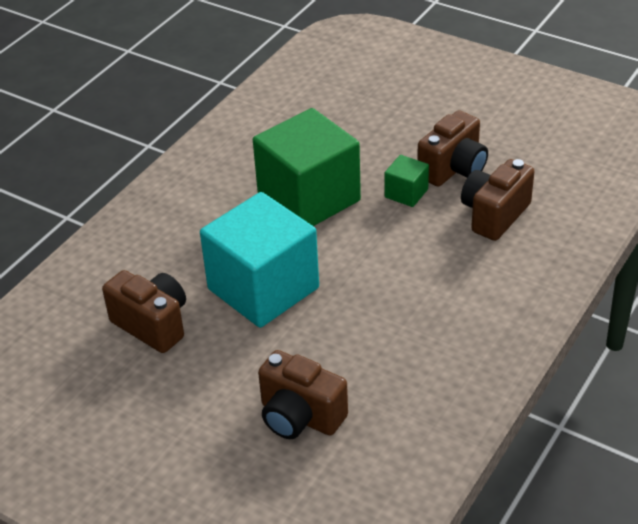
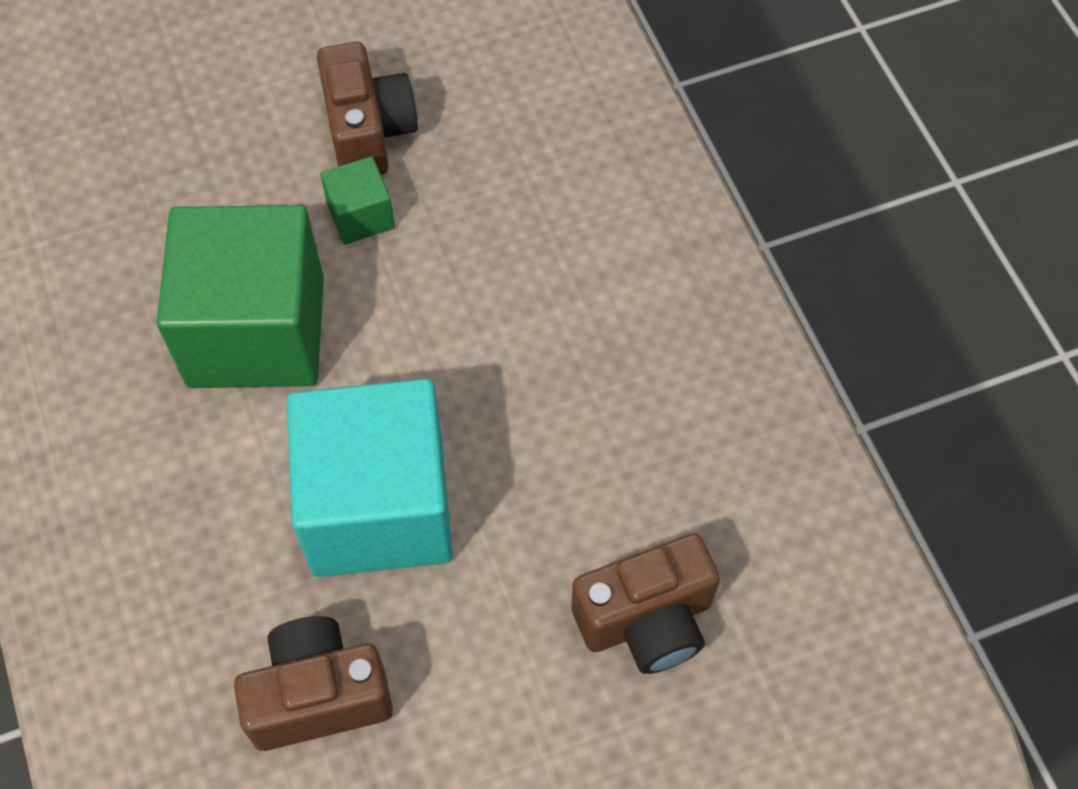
camera: 55 degrees left, 20 degrees up
(494, 215) = (494, 155): brown camera -> none

